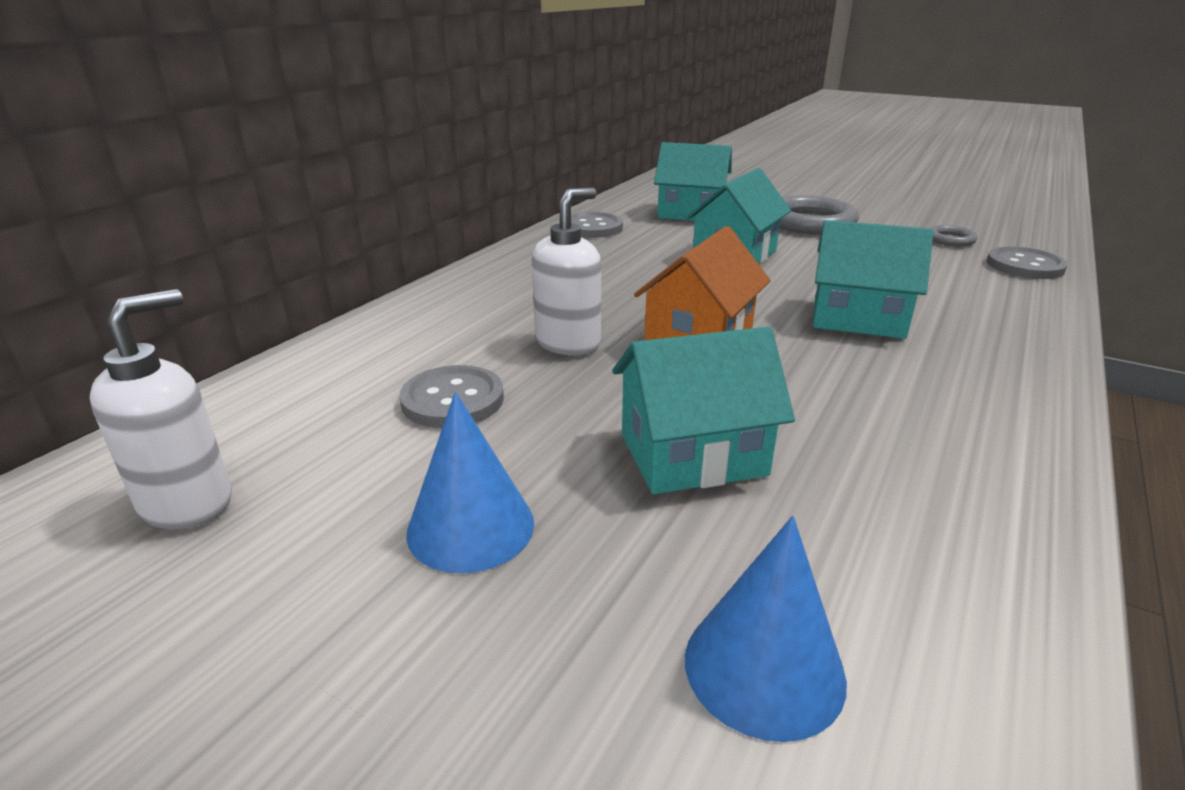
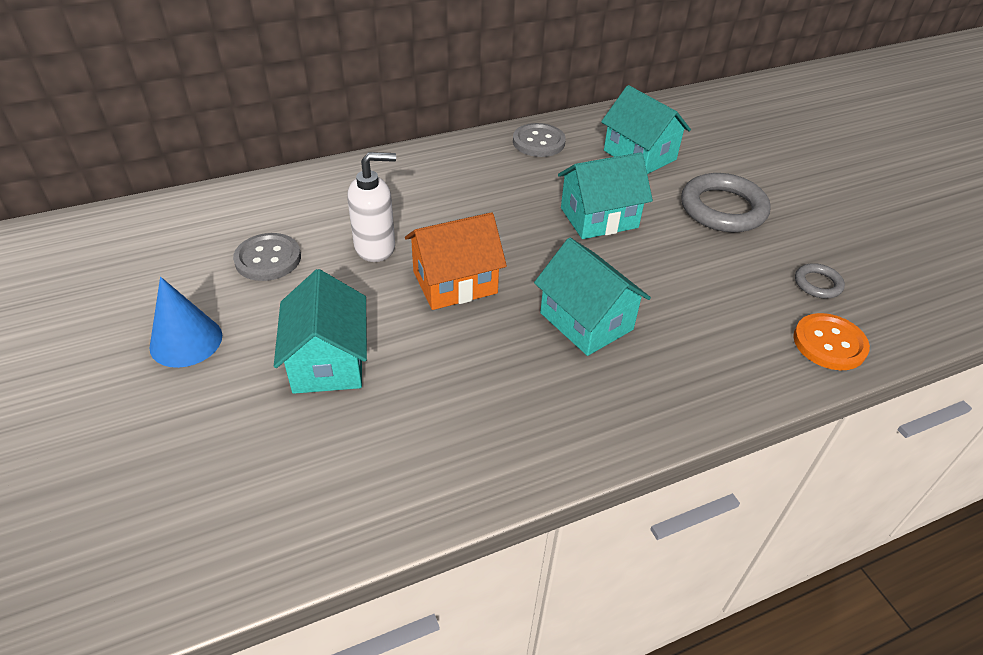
camera: 35 degrees right, 15 degrees up
(188, 502) = (107, 262): white soap dispenser -> none
(692, 454) = (328, 361): turquoise house -> turquoise house turned 60 degrees clockwise
(764, 668) = (202, 479): blue cone -> none
(1024, 266) = (829, 343): grey button -> orange button

